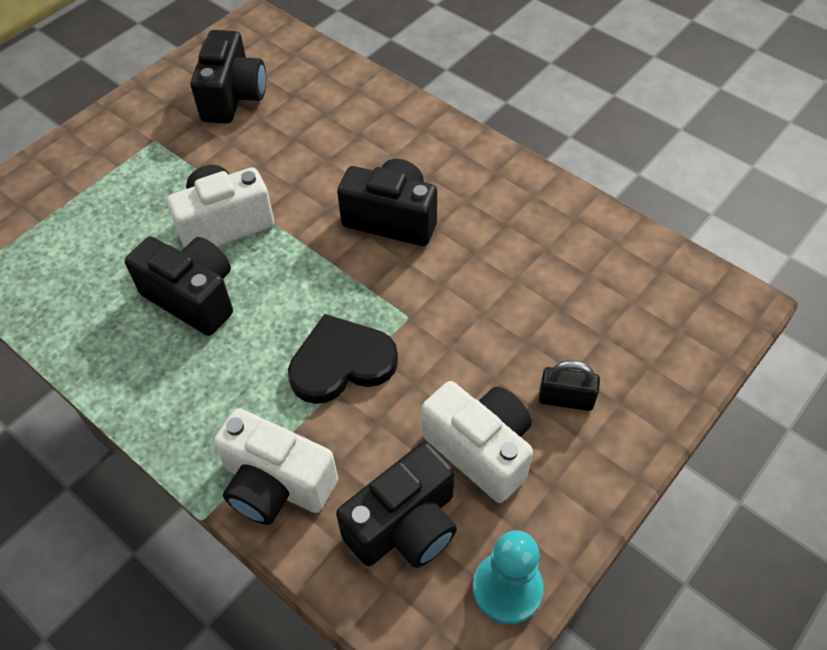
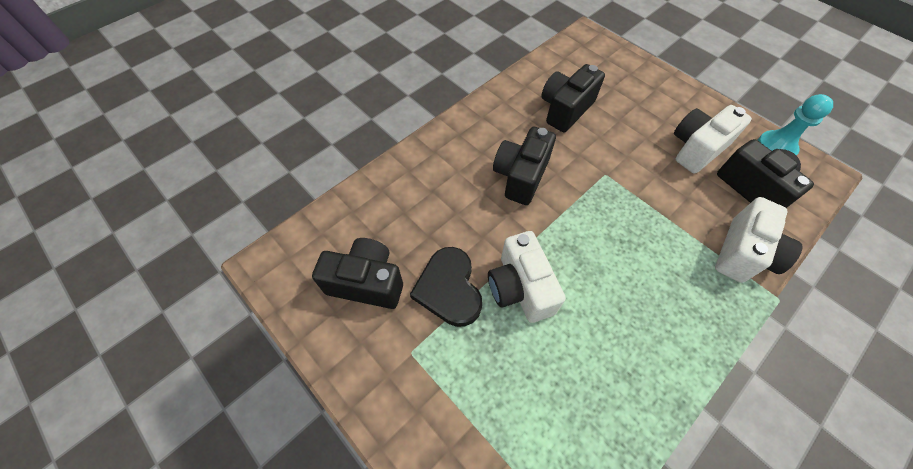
camera: 85 degrees left, 5 degrees up
(193, 297) = (596, 310): black camera -> black camera (565, 109)
(341, 363) = (646, 213): black heart -> black heart (449, 288)
(566, 399) = (657, 108): black padlock -> none

